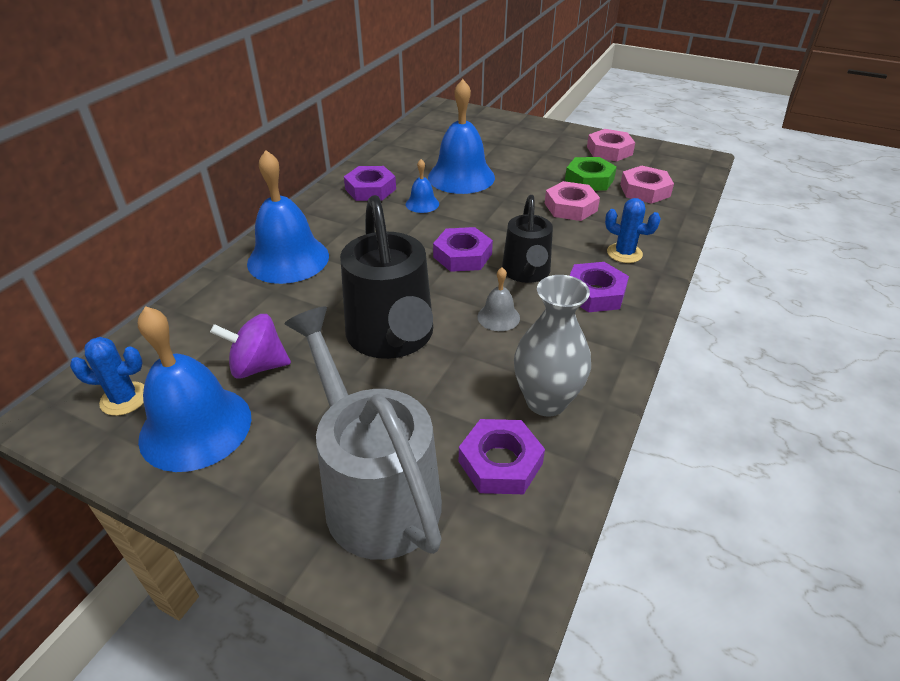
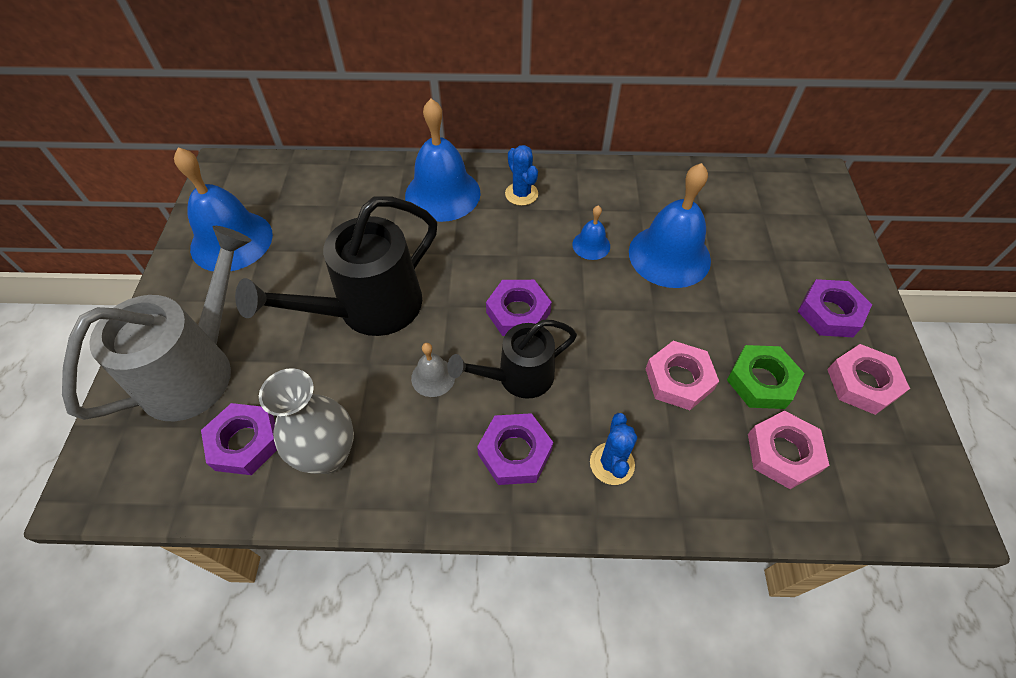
camera: 65 degrees right, 15 degrees up
(124, 399) = (247, 192): blue cactus -> blue cactus (521, 194)
(258, 366) = (302, 242): purple spinning top -> none
(370, 189) = (590, 195): purple nut -> purple nut (830, 313)

